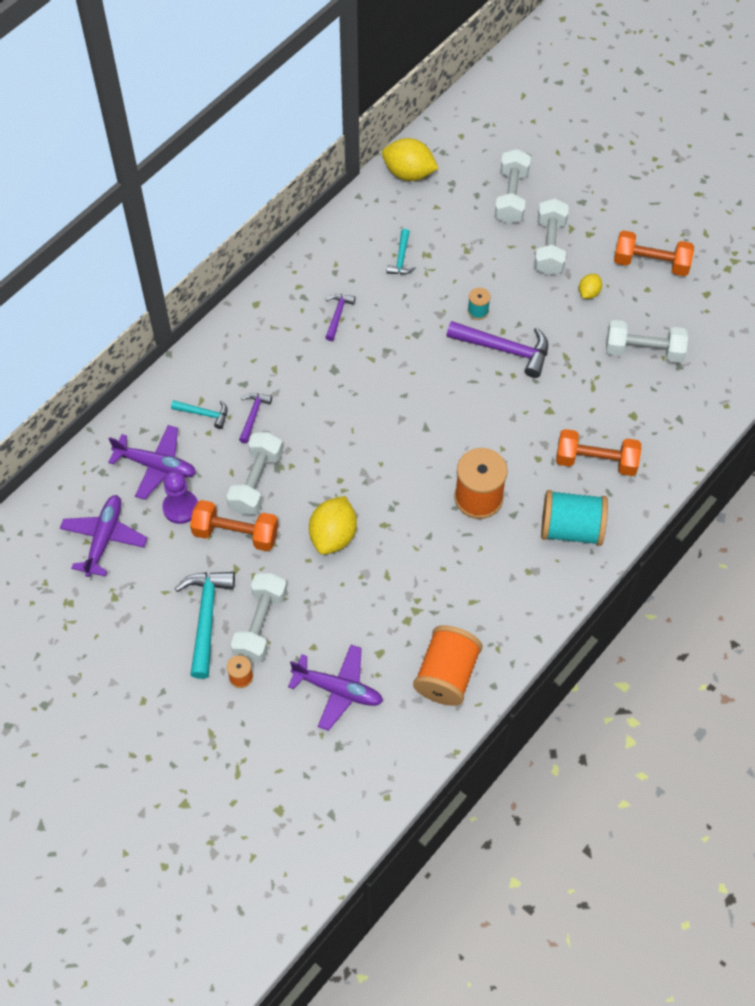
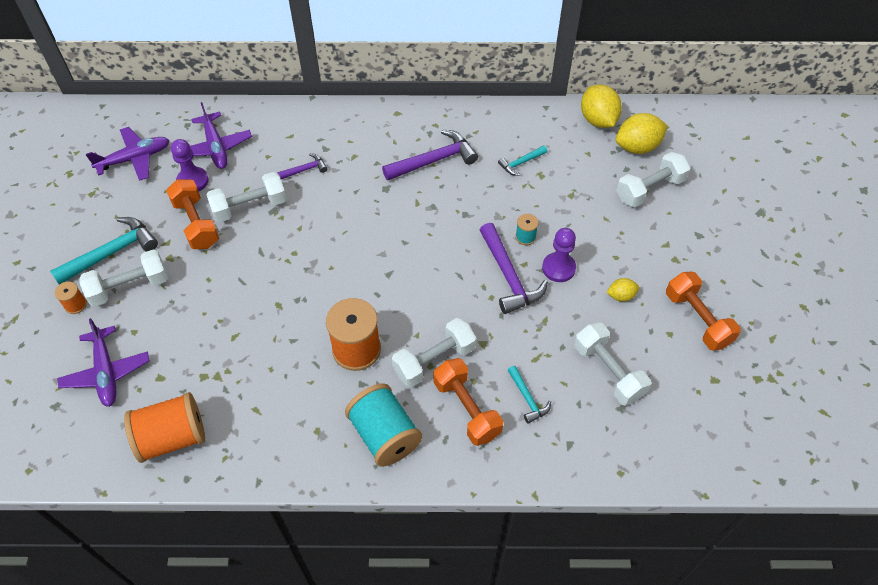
camera: 50 degrees right, 5 degrees down
(204, 414) = (280, 144): turquoise hammer -> turquoise hammer (527, 398)
(333, 536) = (242, 280): yellow lemon -> yellow lemon (637, 147)
(337, 315) = (434, 160): purple hammer -> purple hammer, size x1.84
(527, 312) = (558, 268): none -> purple pawn
(549, 247) = (633, 242): white dumbbell -> white dumbbell (434, 361)

